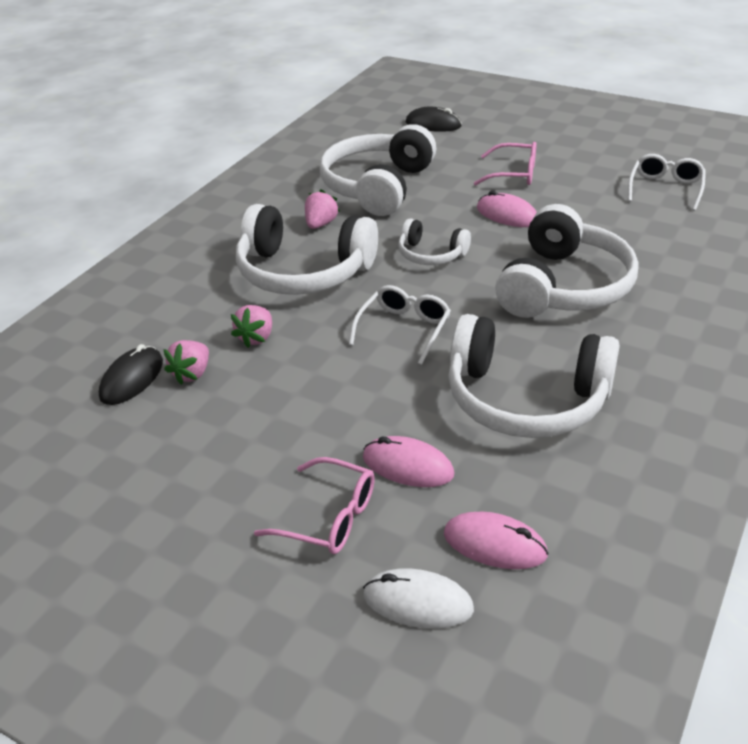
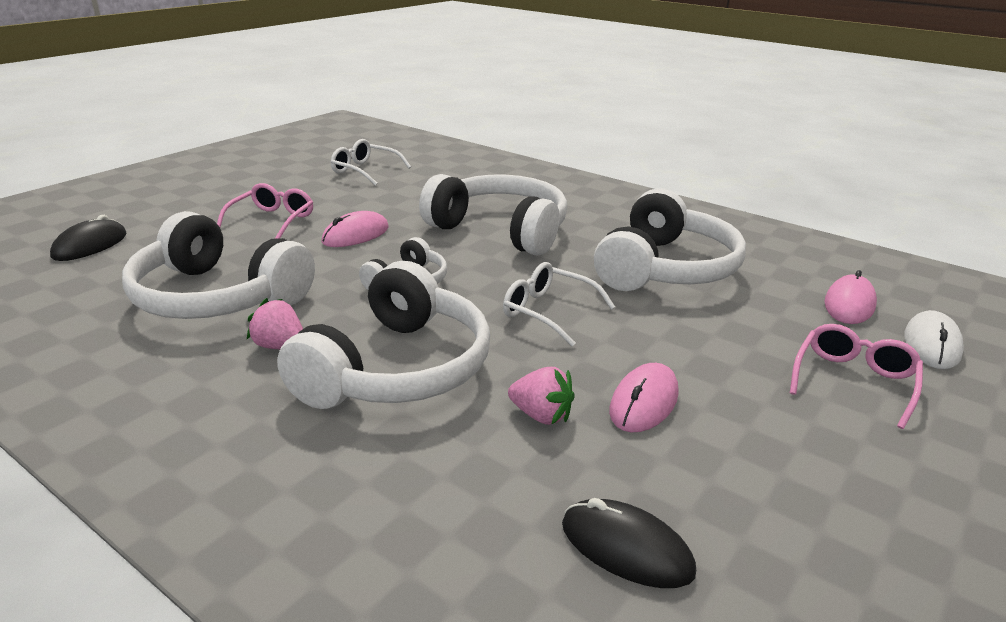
camera: 85 degrees left, 10 degrees down
(192, 374) = (616, 478): pink strawberry -> none
(408, 466) = (767, 332): pink mouse -> pink mouse (644, 402)

